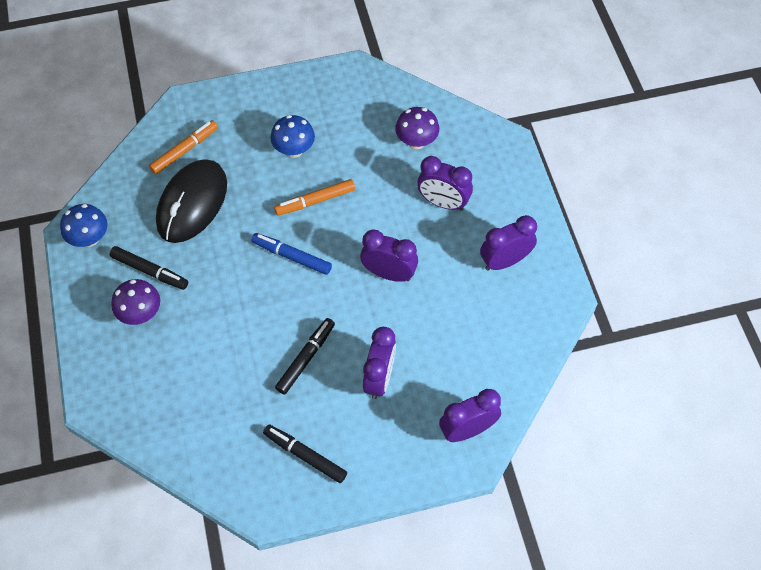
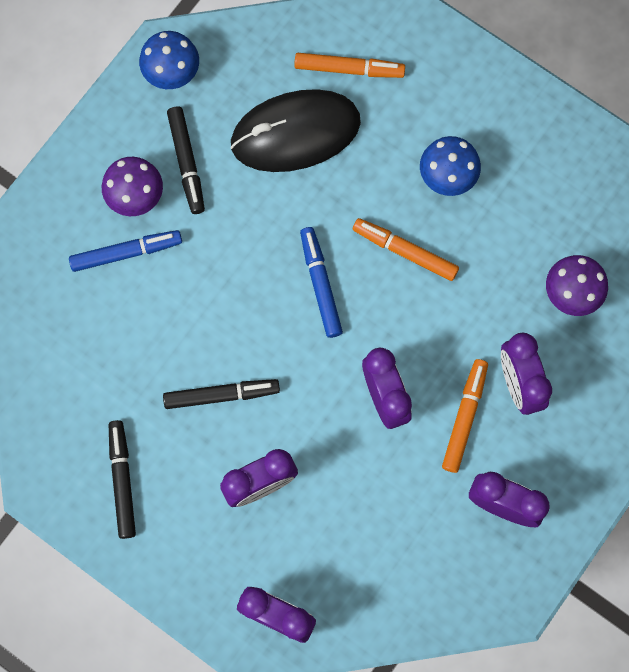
camera: 50 degrees right, 15 degrees up
(169, 345) = (126, 253): none -> blue marker
(437, 242) = (464, 417): none -> orange marker

